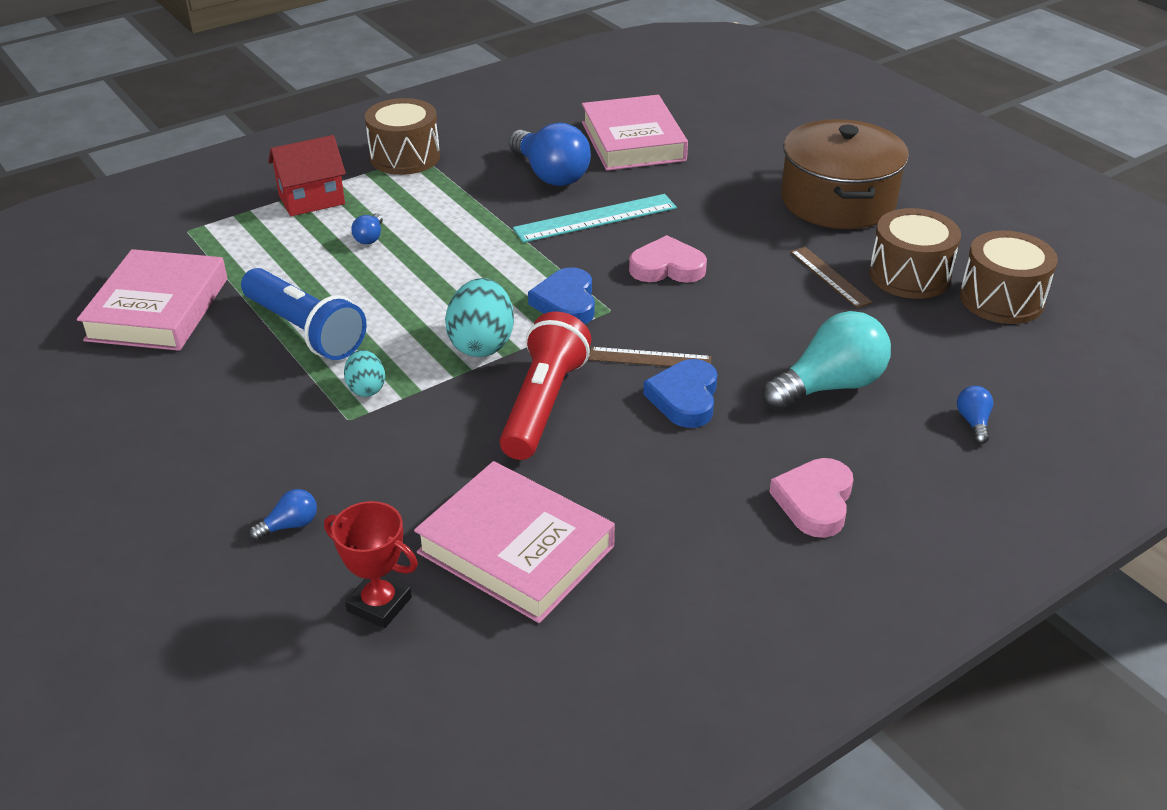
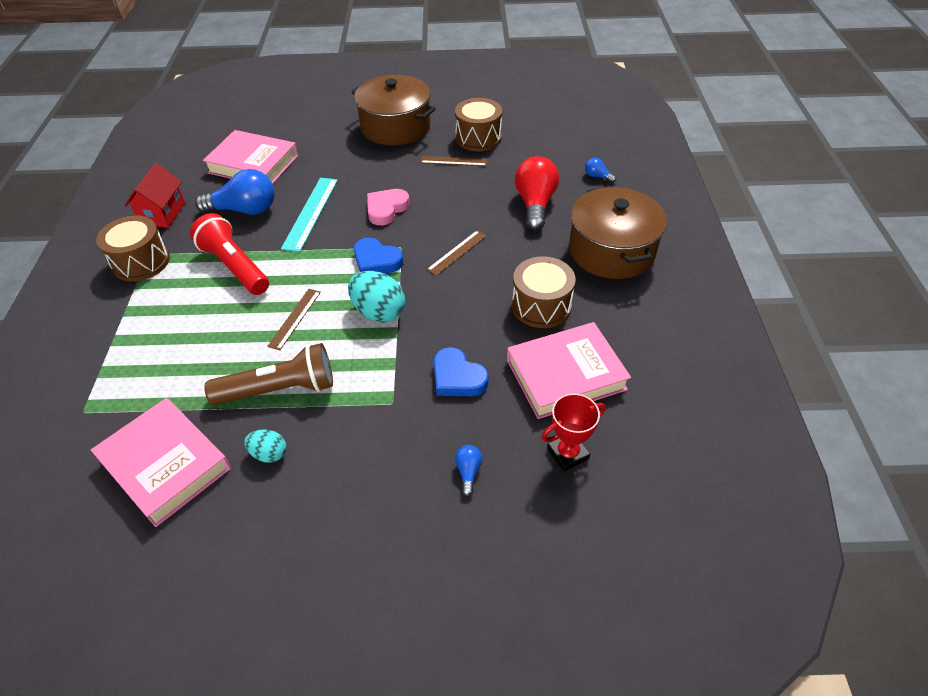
camera: 55 degrees left, 10 degrees up
(305, 330) = (280, 389): blue flashlight -> brown flashlight
(311, 200) = (132, 328): red house -> red house (163, 214)
(366, 388) = (370, 382): turquoise egg -> turquoise egg (269, 453)
(370, 237) = (213, 316): blue light bulb -> none
(415, 290) = (295, 318): none -> brown ruler
(543, 404) = (457, 310): red flashlight -> red flashlight (235, 266)
(684, 398) = (500, 255): blue heart -> blue heart (457, 377)
(814, 501) = (611, 250): pink heart -> brown pot
(829, 386) = (535, 204): turquoise light bulb -> red light bulb
(1001, 299) = (522, 123): brown drum -> brown drum (541, 306)

